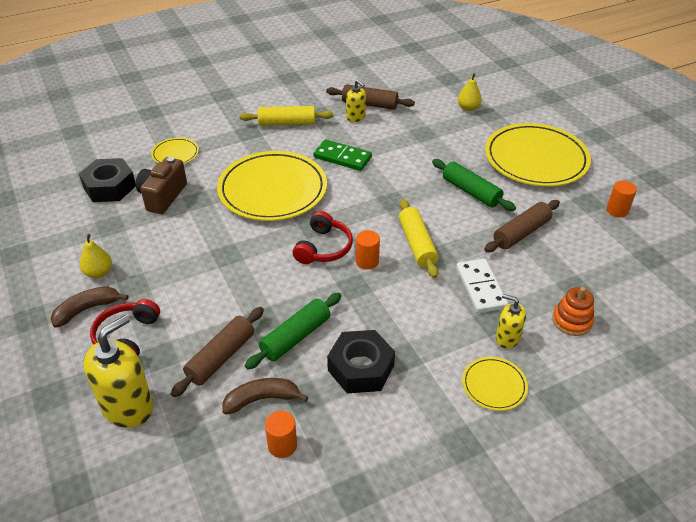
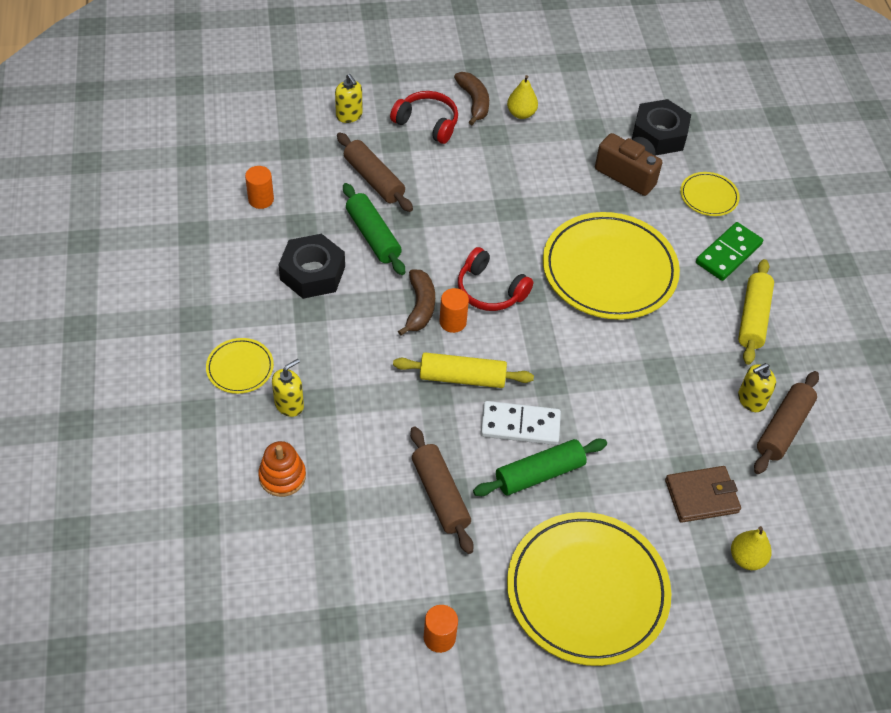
camera: 105 degrees right, 10 degrees up
(128, 407) = (349, 115): yellow soap dispenser -> yellow soap dispenser, size x0.55
(261, 399) = (313, 197): brown banana -> brown banana (420, 307)
(342, 157) = (656, 356): green domino -> green domino (728, 253)
(439, 127) = (701, 496): none -> brown wallet
(480, 288) = (369, 411): white domino -> white domino (520, 425)

